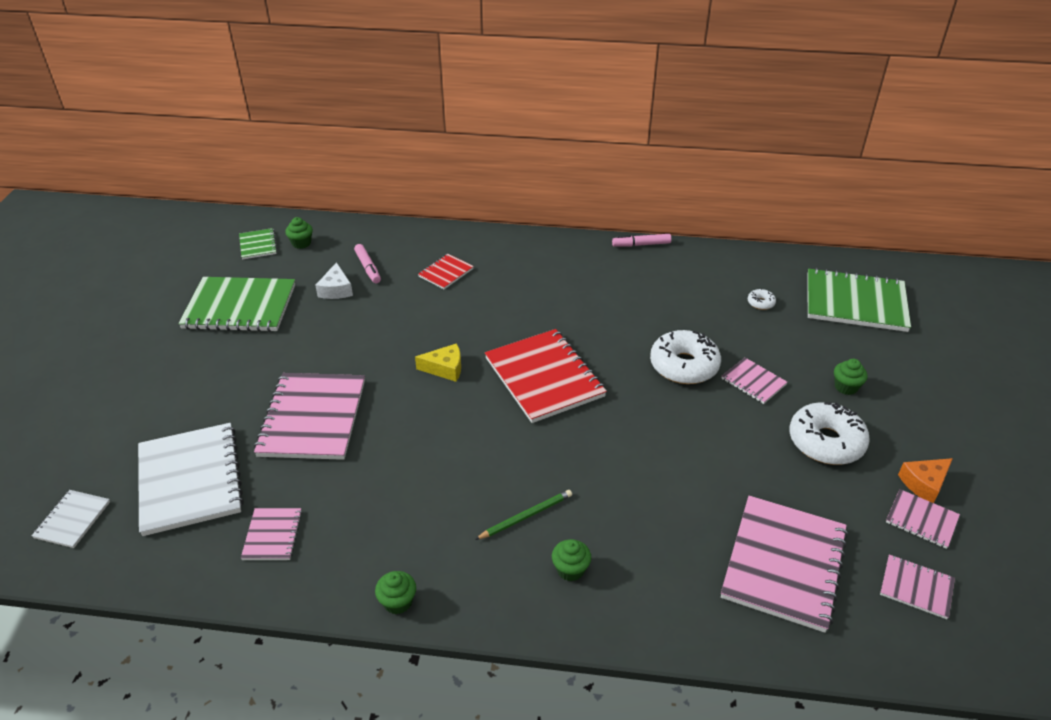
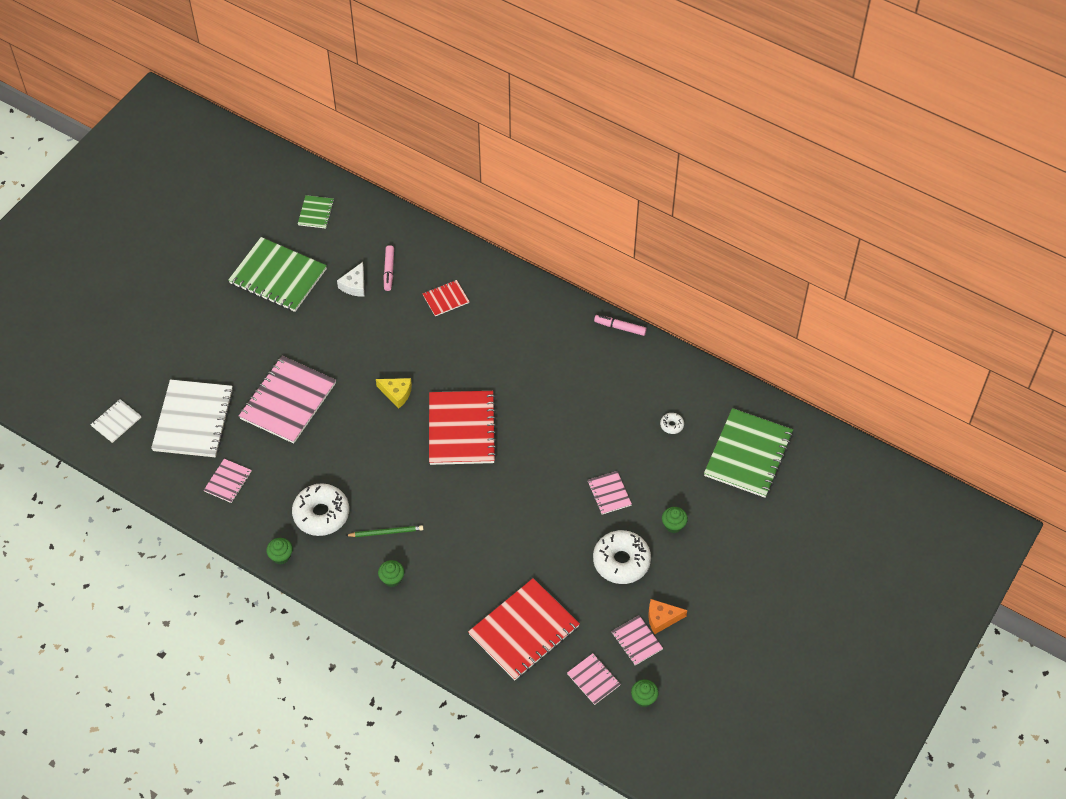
camera: 25 degrees right, 15 degrees up
(301, 243) = (350, 223): green cupcake -> green cupcake (643, 698)
(684, 366) = (569, 459): white donut -> white donut (321, 514)
(784, 564) = (524, 630): pink notebook -> red notebook
(855, 302) = (748, 454): green notebook -> green notebook turned 75 degrees clockwise

